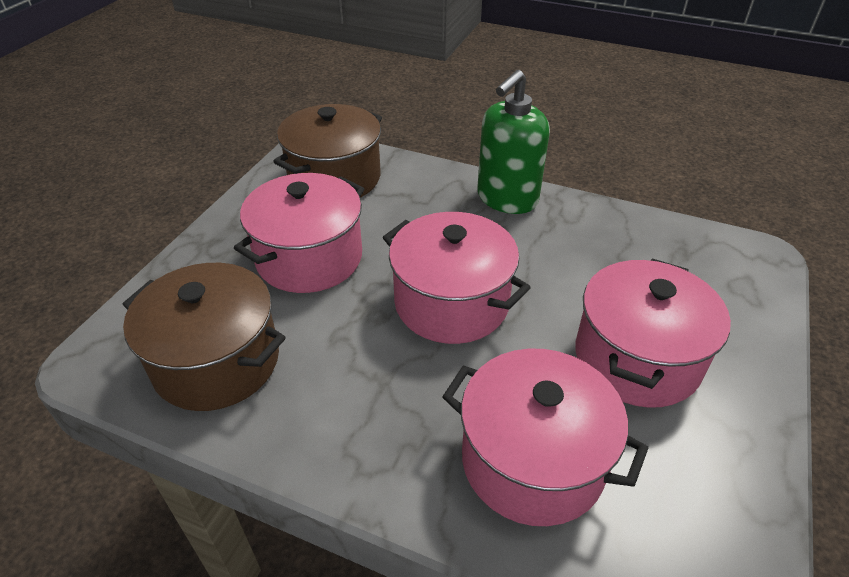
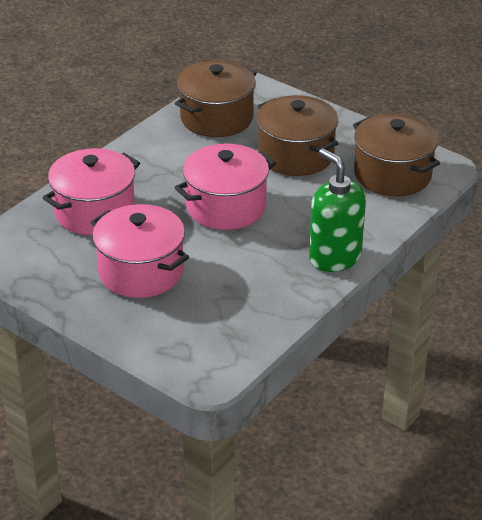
camera: 105 degrees right, 5 degrees down
(309, 258) = (296, 155): pink pot -> brown pot

